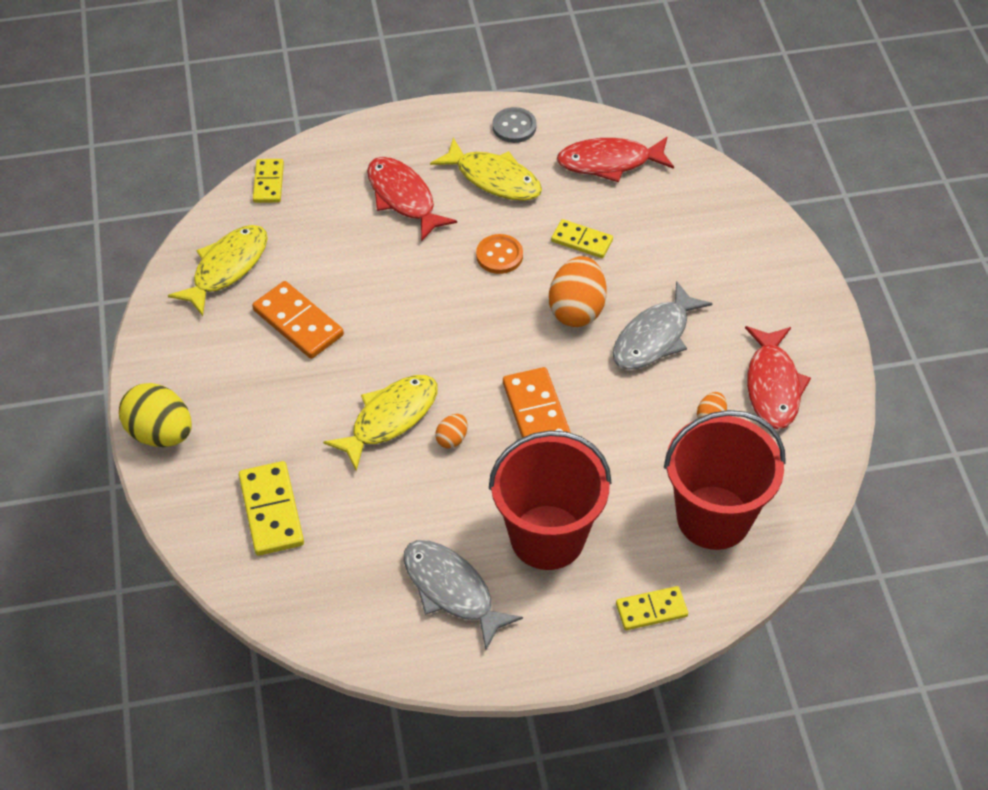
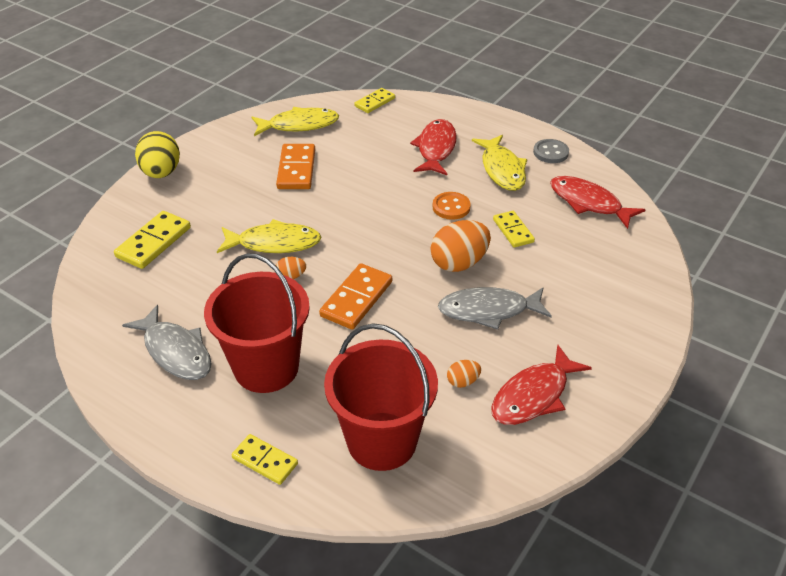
camera: 45 degrees right, 10 degrees down
(452, 590) = (175, 351): grey fish -> grey fish turned 135 degrees clockwise

